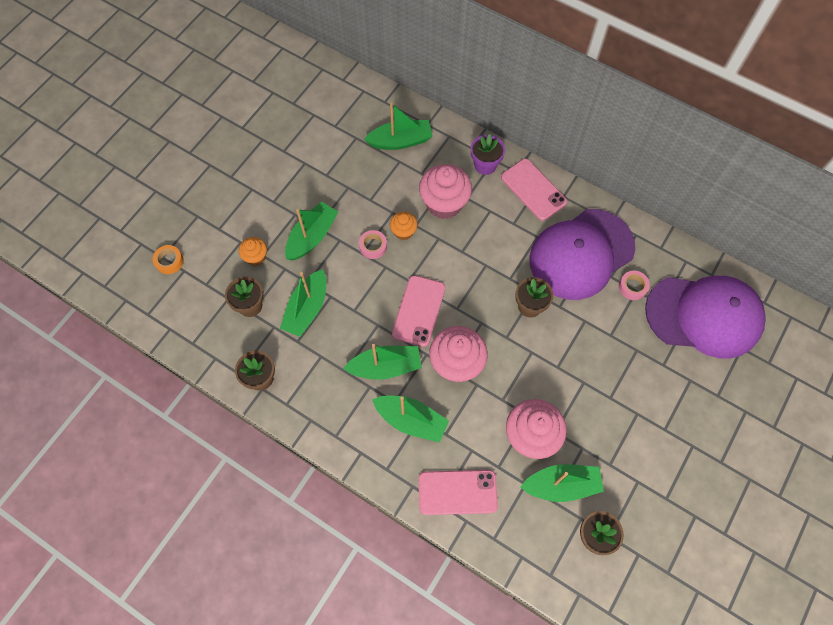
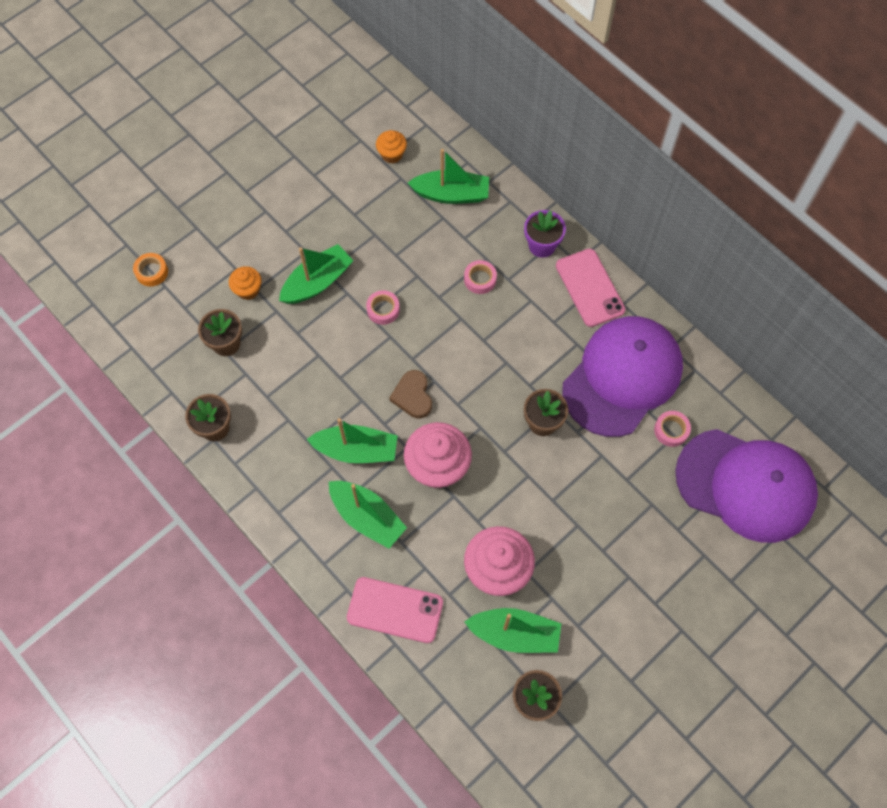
camera: 15 degrees right, 0 degrees up
(307, 309) = (288, 363): green boat -> none
(403, 232) = (423, 301): orange cupcake -> orange cupcake (392, 154)
(418, 311) = (413, 396): pink phone -> brown heart
(444, 203) = (480, 279): pink cupcake -> pink tape
(581, 254) = (622, 377): purple cap -> purple cap turned 150 degrees clockwise

